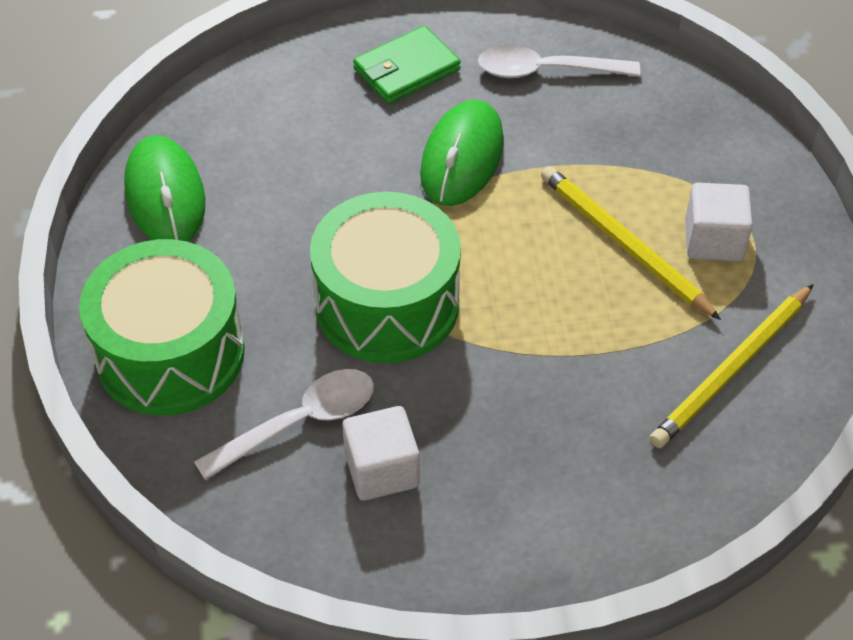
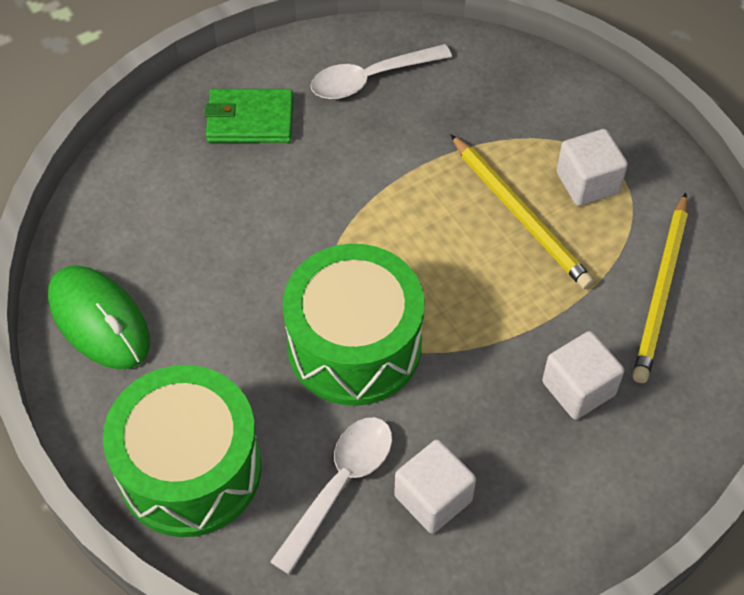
camera: 25 degrees left, 5 degrees up
(406, 69) = (250, 120): green wallet -> green wallet turned 60 degrees clockwise
(462, 158) = (343, 185): green mouse -> none
(588, 428) = (578, 388): none -> white cube
(624, 245) = (519, 214): yellow pencil -> yellow pencil turned 150 degrees counterclockwise

